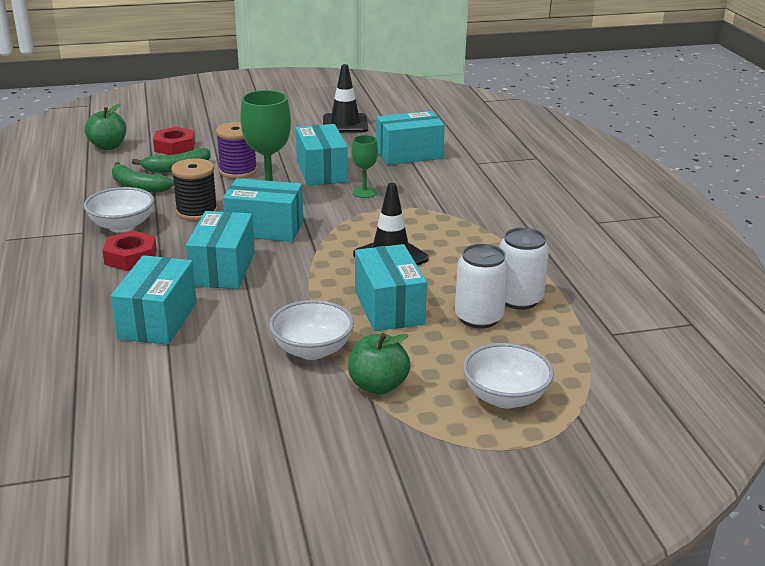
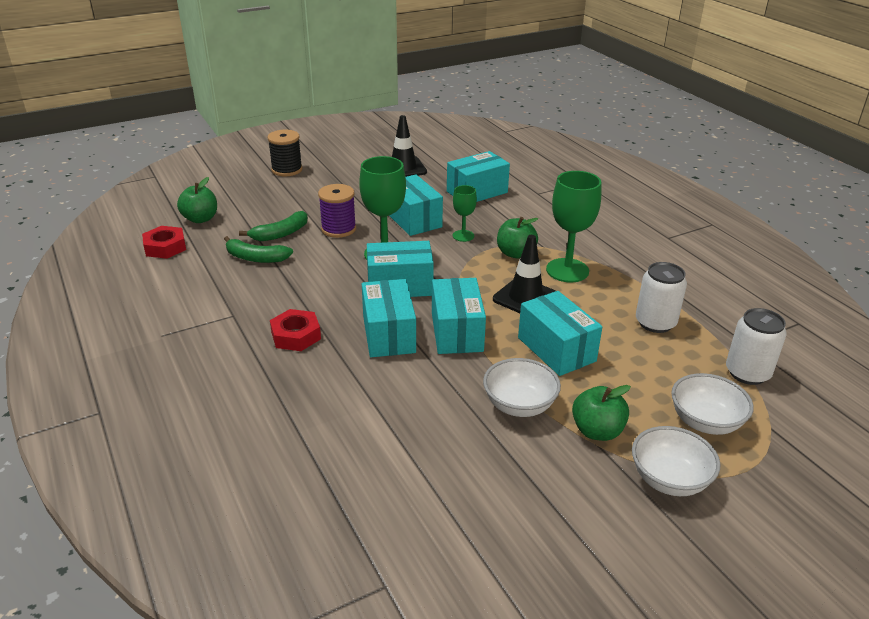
camera: 15 degrees left, 5 degrees up
(122, 226) = (267, 303): white bowl -> white bowl (669, 479)
(158, 320) = (363, 399): turquoise box -> turquoise box (457, 332)
(175, 147) = (264, 211): red nut -> red nut (165, 247)
(196, 212) = (327, 277): black spool -> black spool (287, 170)
(409, 215) = (515, 253): none -> green apple
(455, 238) = (567, 270): none -> green goblet
(479, 317) = (635, 346): white can -> white can (747, 373)

